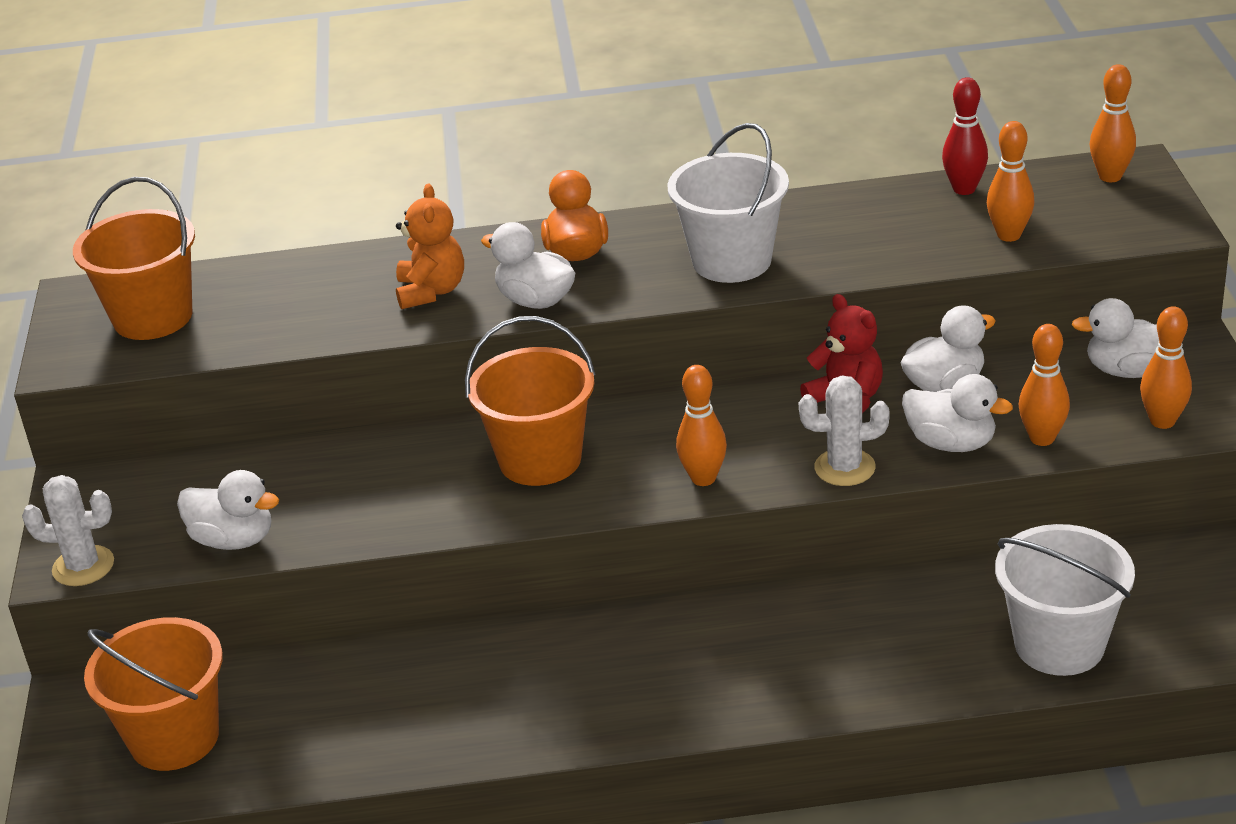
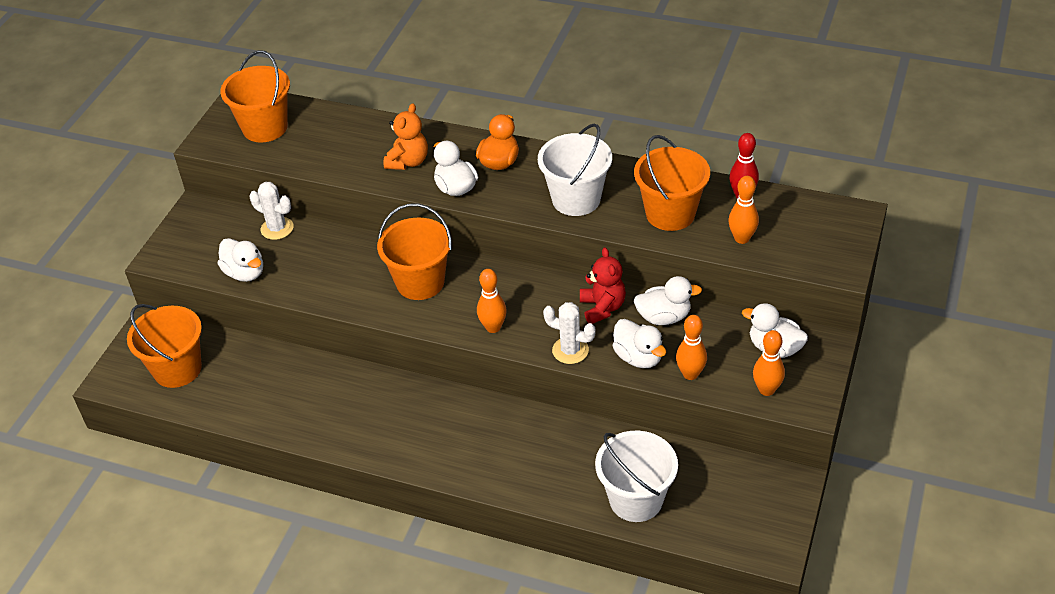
camera: 25 degrees right, 10 degrees up
(83, 566) = (169, 261): white cactus -> white cactus (277, 228)
(883, 237) = (670, 213): none -> orange bucket
(1110, 176) = (834, 217): orange bowling pin -> none

